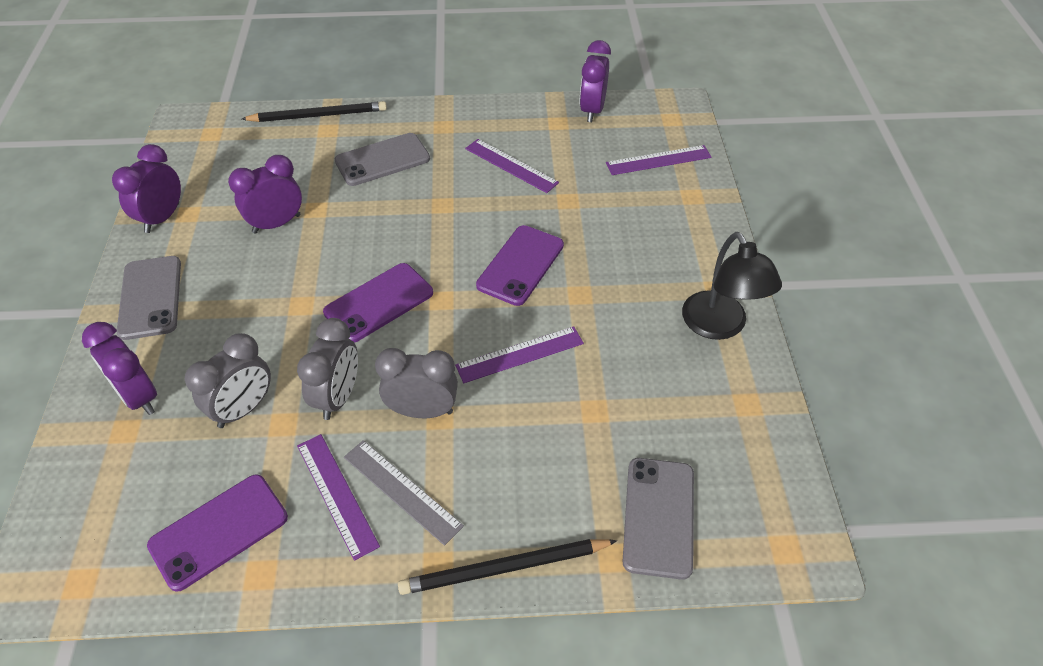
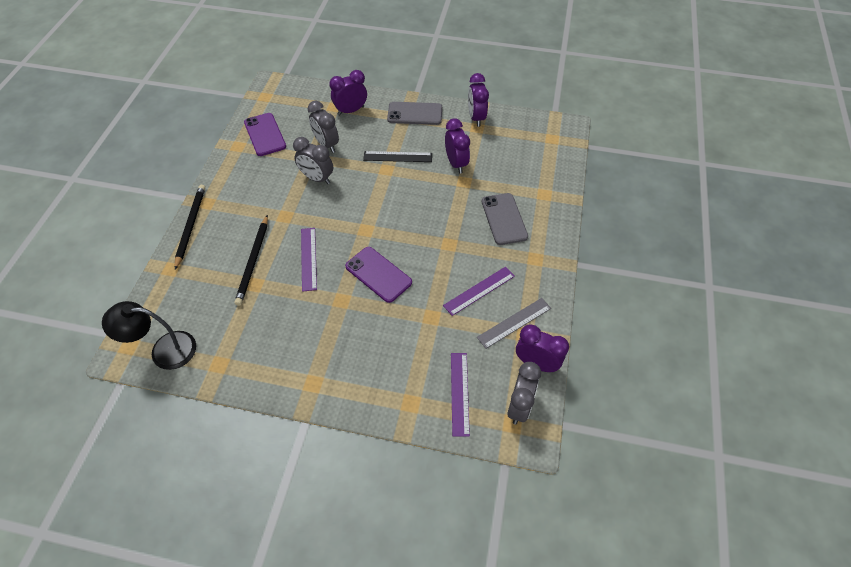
camera: 105 degrees right, 5 degrees up
(162, 218) = (476, 118): purple clock -> purple clock turned 135 degrees counterclockwise
(268, 297) = (398, 156): none -> black ruler
(318, 115) = (562, 191): black pencil -> black pencil (253, 261)
(336, 494) = (261, 173): purple ruler -> none
(379, 303) = (374, 201): purple phone -> none
(402, 490) = (250, 196): grey ruler -> grey ruler (514, 323)
(422, 411) = (292, 210): grey clock -> grey clock (519, 406)
(658, 517) = (178, 294): grey phone -> none
(720, 326) = (281, 372): black lamp -> black lamp (164, 350)

